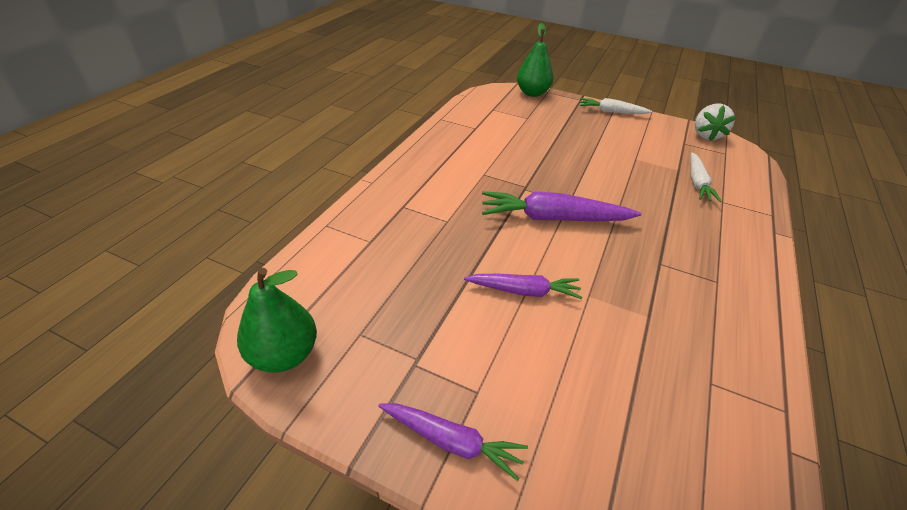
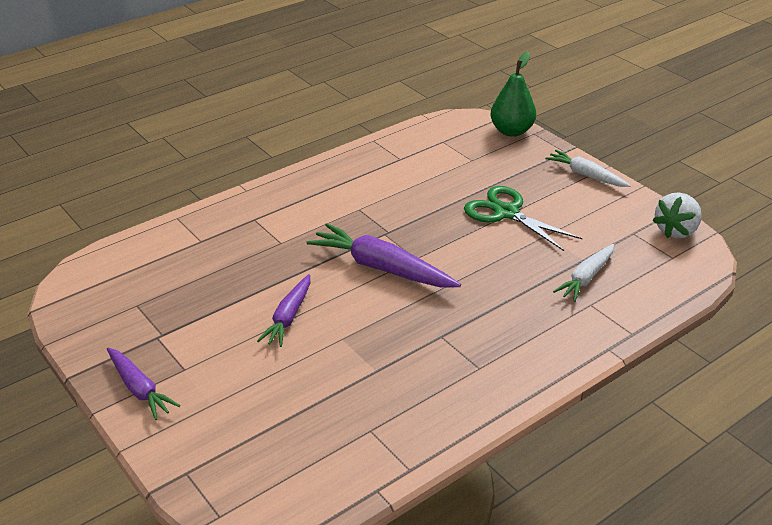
camera: 30 degrees right, 5 degrees down
(284, 354) = (76, 301): green pear -> none
(524, 291) = (288, 317): purple carrot -> purple carrot turned 75 degrees clockwise
(593, 149) = (506, 213): none -> green scissors

